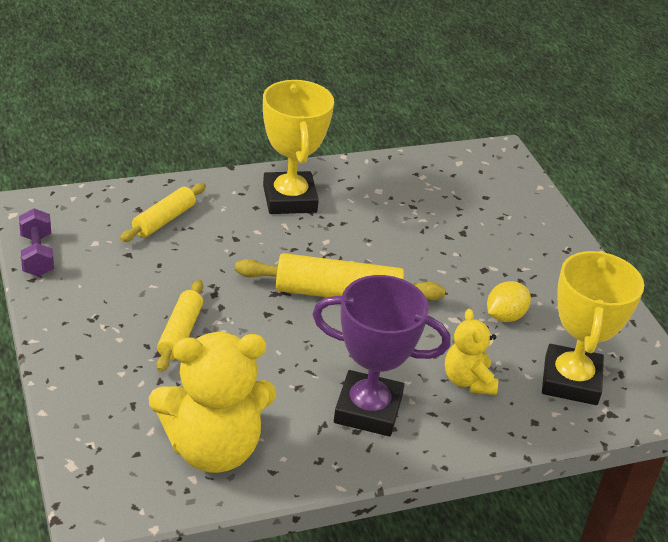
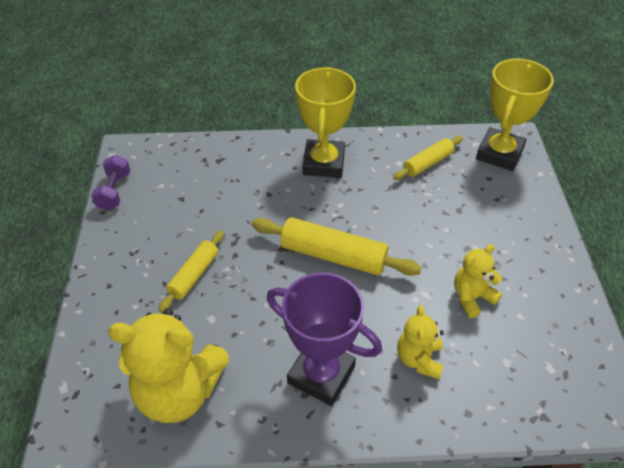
camera: 20 degrees right, 10 degrees up
(164, 220) = (219, 171): yellow rolling pin -> yellow rolling pin (427, 163)
(505, 316) = (472, 297): yellow lemon -> yellow teddy bear
(571, 381) = (514, 374): yellow trophy -> yellow trophy (499, 153)

